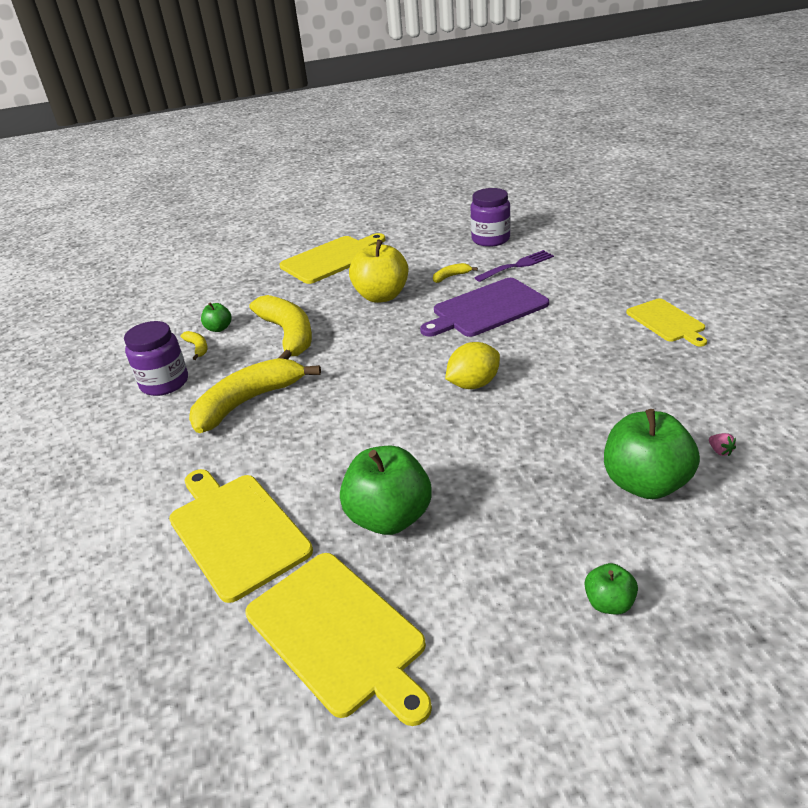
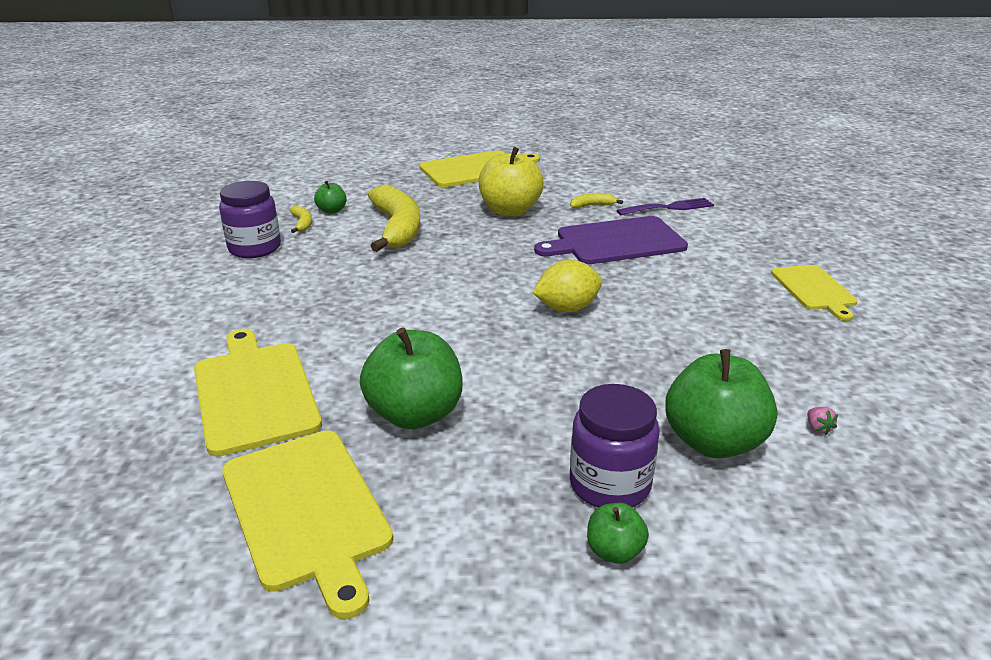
camera: 10 degrees right, 5 degrees down
(248, 402) = (326, 280): yellow banana -> none
(490, 239) = (652, 179): purple jar -> purple jar (609, 484)

